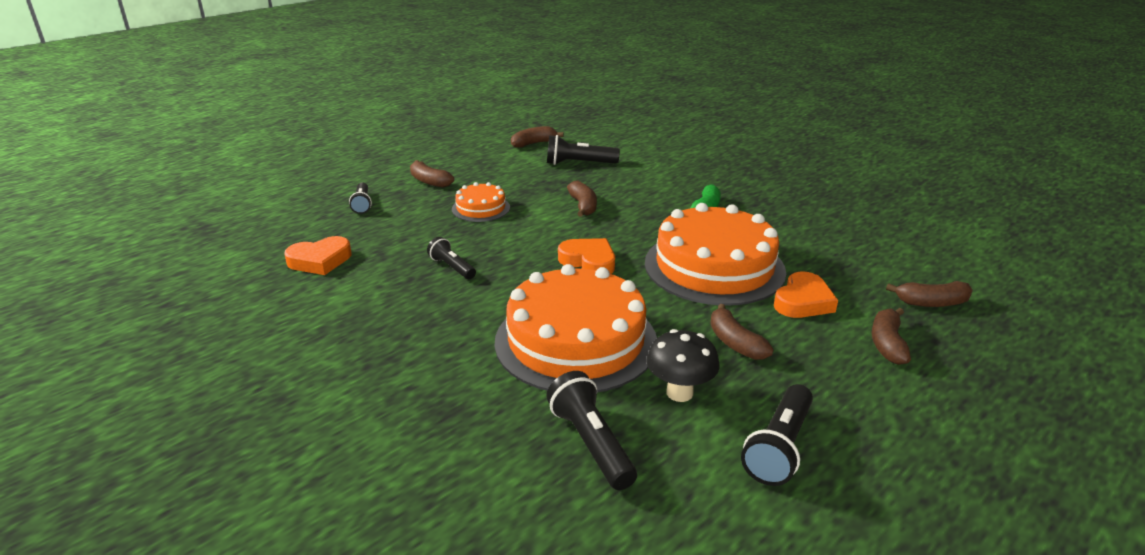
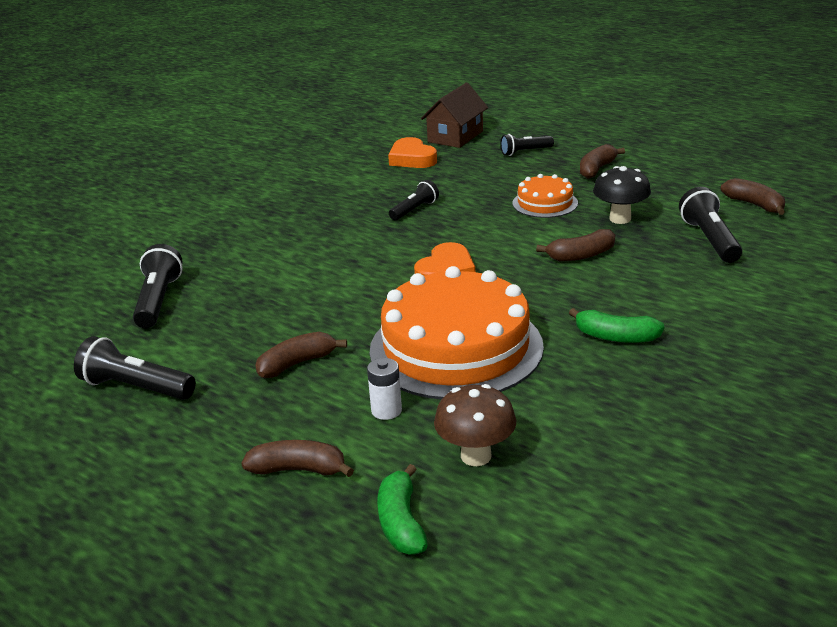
camera: 85 degrees right, 0 degrees up
(284, 233) = (455, 136): none -> brown house
(576, 341) = (297, 280): orange cake -> none
(591, 443) = (158, 301): black flashlight -> black flashlight turned 60 degrees counterclockwise
(679, 393) = (217, 336): black mushroom -> black mushroom (620, 219)
(803, 301) = (386, 410): orange heart -> white battery
(852, 271) = (476, 456): none -> brown mushroom
(931, 303) = (401, 523): brown banana -> green banana

